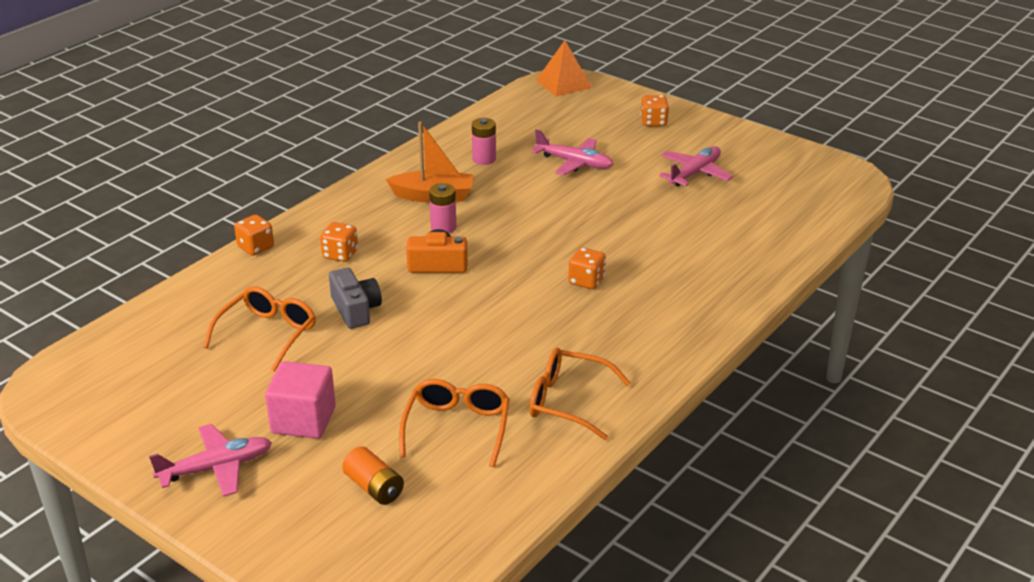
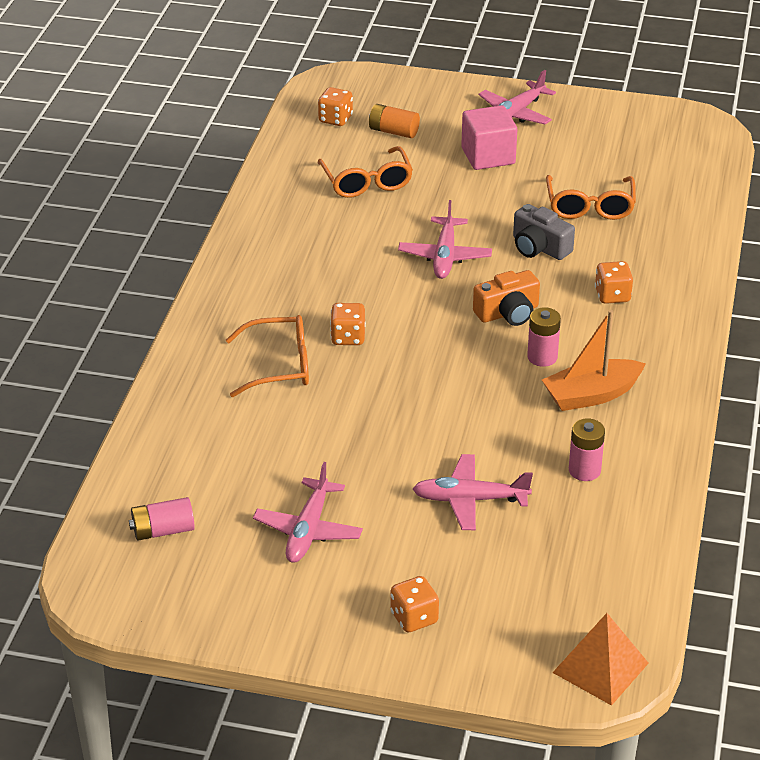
camera: 155 degrees right, 5 degrees up
(256, 247) = (701, 279): orange dice -> orange dice (335, 119)
(447, 325) = (445, 256): none -> pink plane
(567, 401) = (293, 223): orange glasses -> orange glasses (280, 366)
(797, 196) = (163, 531): none -> pink battery

